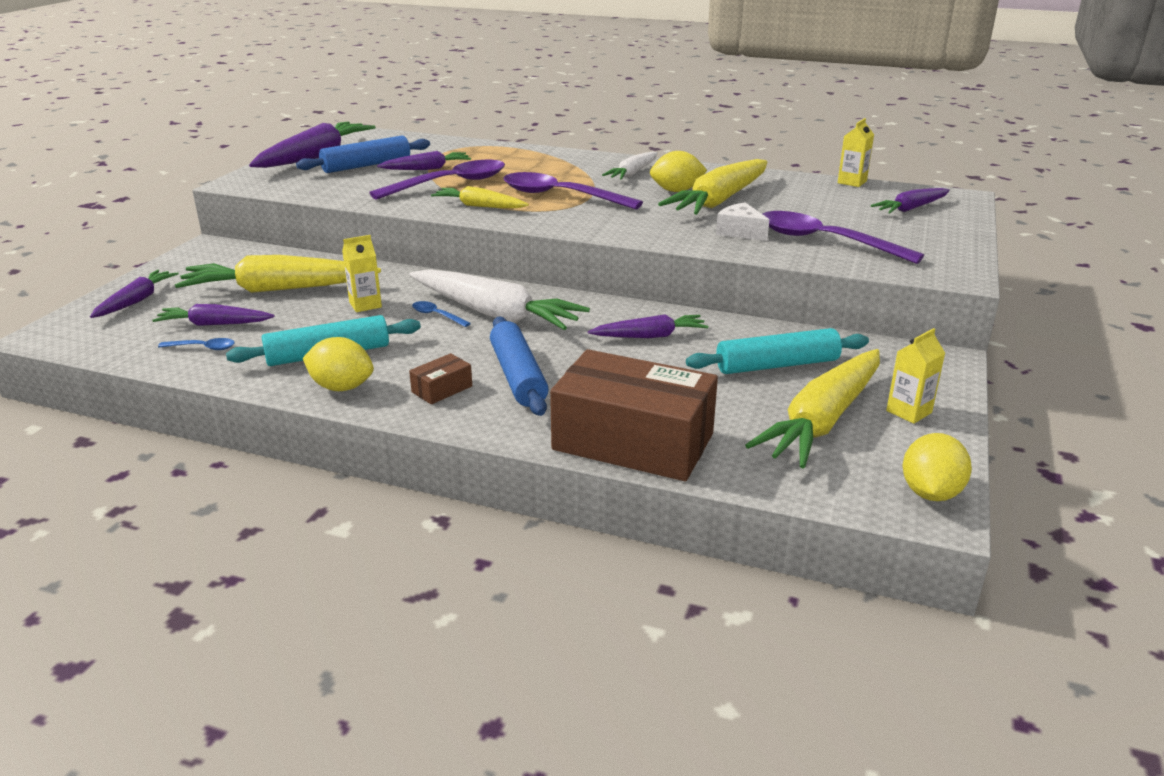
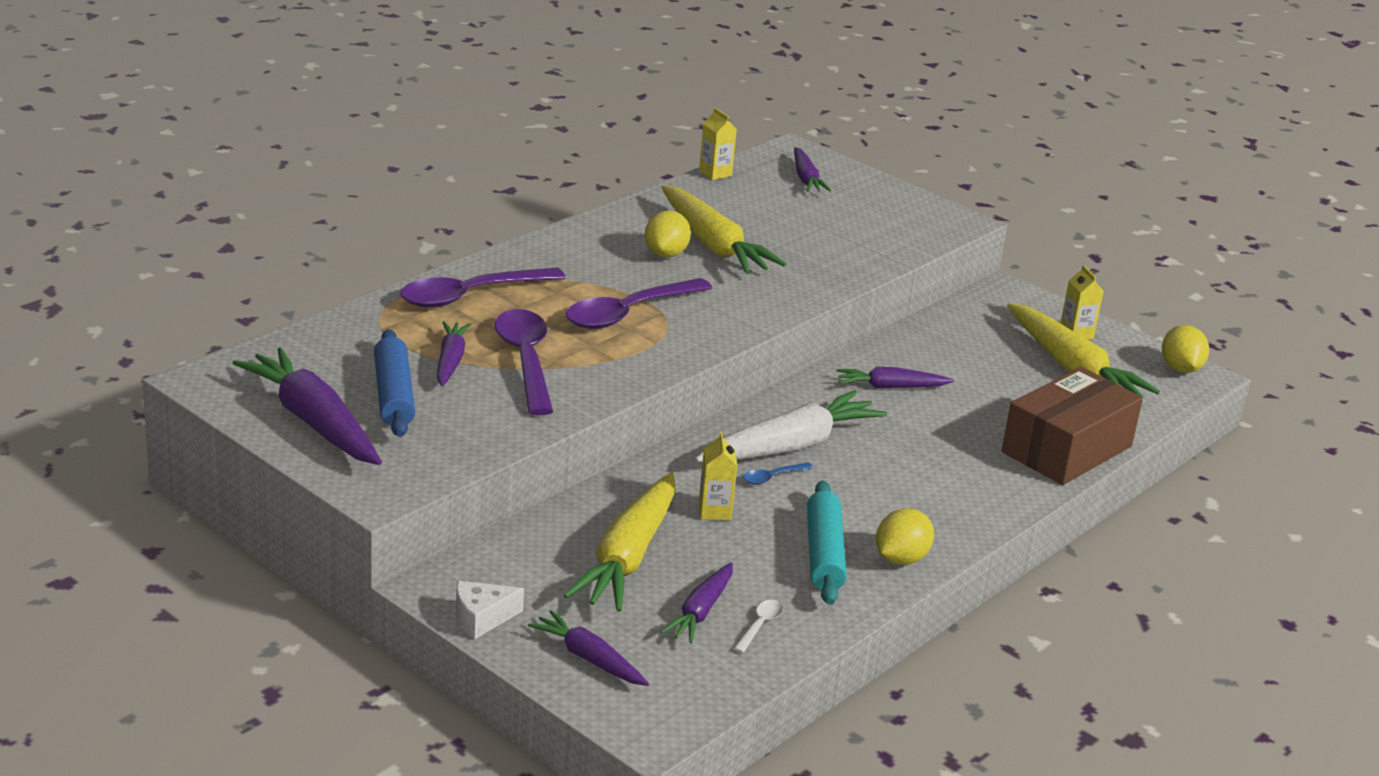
camera: 70 degrees left, 0 degrees up
(203, 348) = (760, 626): blue spoon -> white spoon
(442, 389) = (934, 509): brown box -> none
(479, 206) = (622, 363): yellow carrot -> none
(518, 376) = (931, 468): blue rolling pin -> none
(632, 173) = (587, 257): white carrot -> none
(650, 336) = (890, 387): purple carrot -> purple carrot turned 105 degrees counterclockwise
(740, 232) = (805, 264): white cheese -> white cheese (482, 618)
(777, 365) = (977, 353): turquoise rolling pin -> none
(825, 241) = (856, 239): purple spoon -> purple spoon (471, 295)
(930, 493) = (1180, 369): yellow lemon -> yellow lemon turned 45 degrees clockwise

